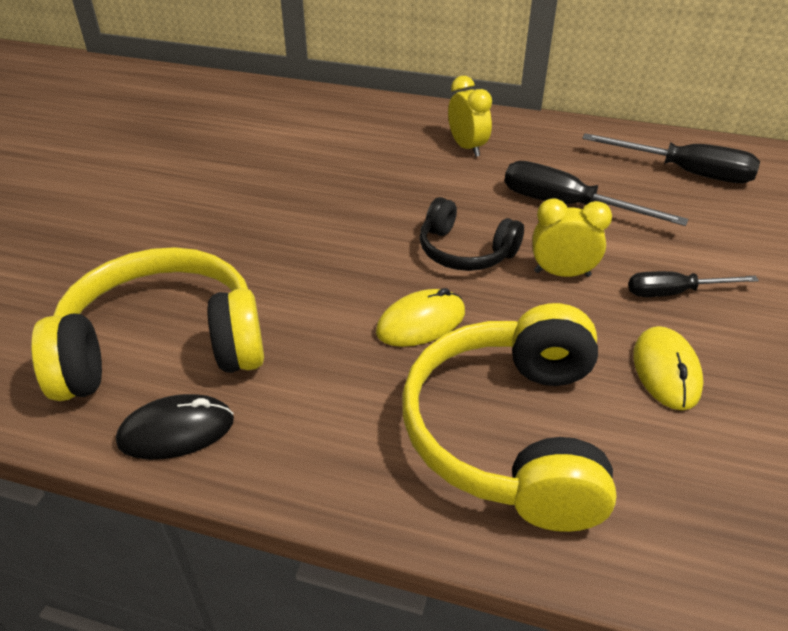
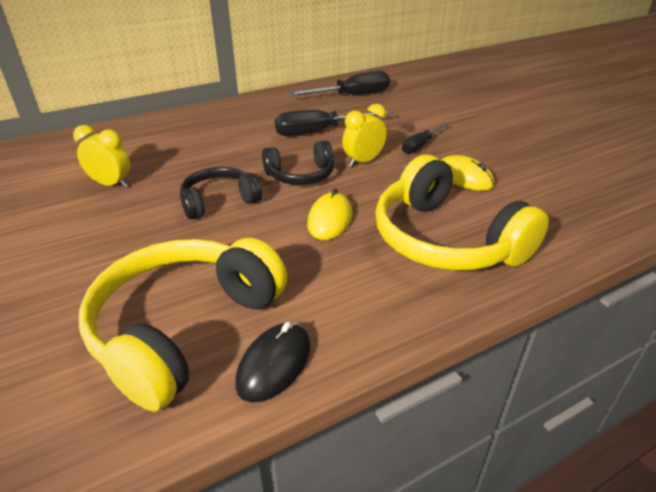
camera: 45 degrees left, 5 degrees down
(347, 236) = (219, 201): none -> black headphones
(467, 147) = (223, 127): yellow clock -> yellow clock (111, 184)

